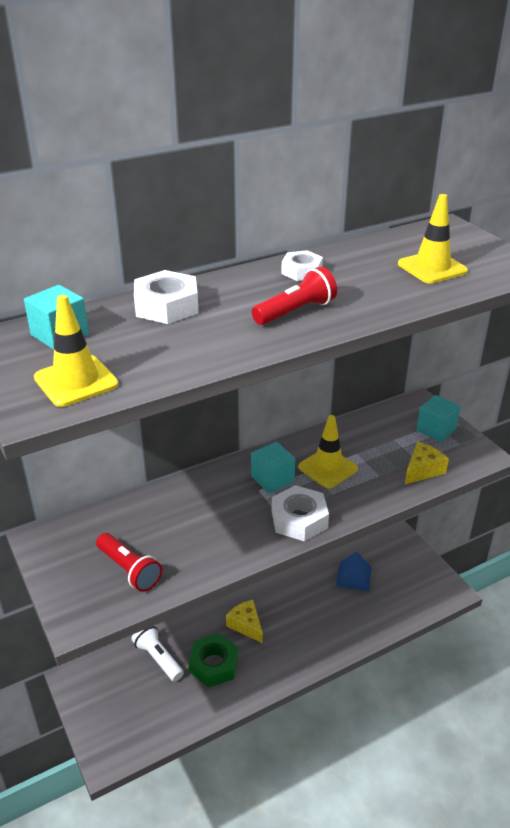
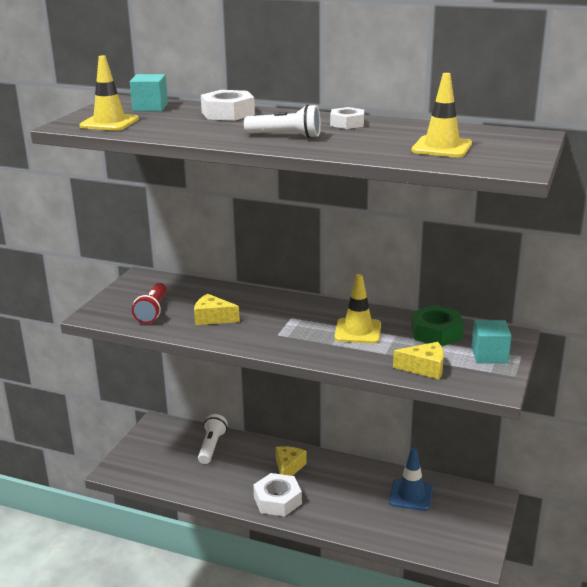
camera: 50 degrees right, 10 degrees down
(198, 537) = (213, 318): none -> yellow cheese
(214, 664) = (236, 473): green nut -> green nut (436, 333)
(272, 479) = (310, 317): turquoise cube -> none
(295, 312) = (286, 136): red flashlight -> white flashlight
(299, 519) = (284, 343): white nut -> white nut (277, 500)
(354, 576) = (411, 495): blue pyramid -> blue traffic cone

